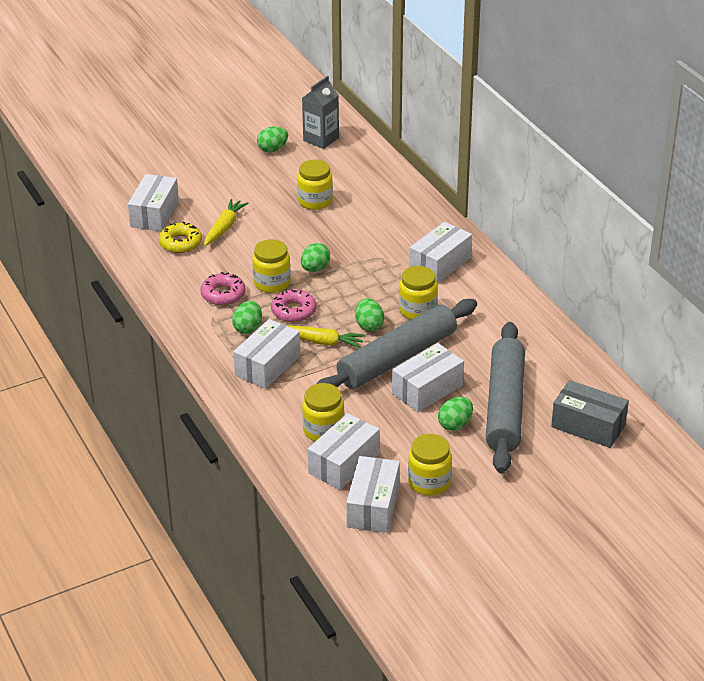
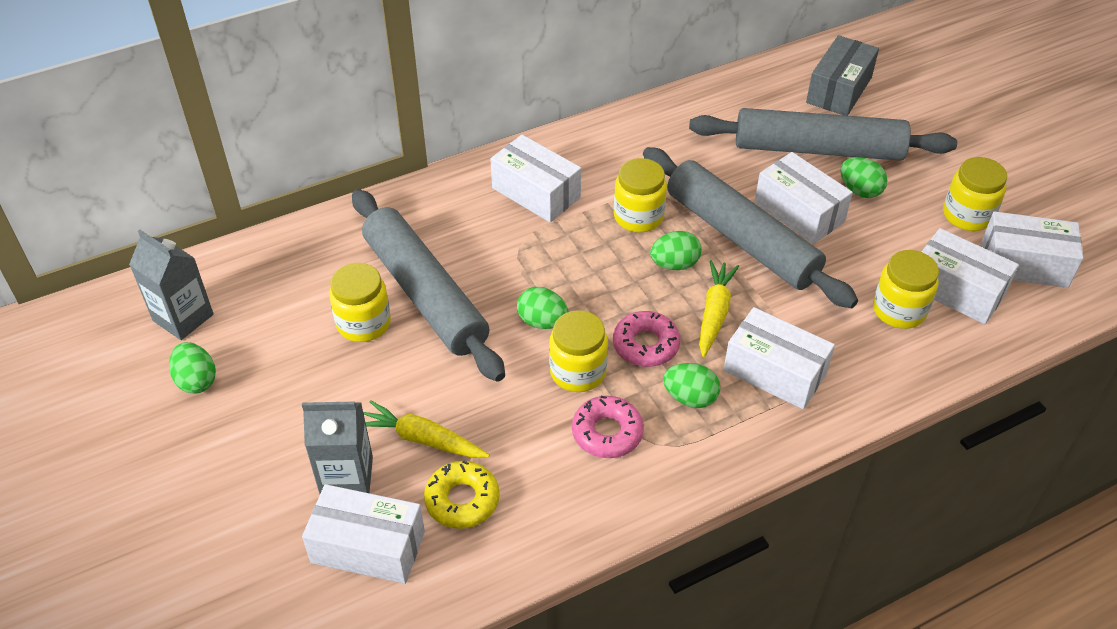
camera: 90 degrees left, 10 degrees up
(201, 204) = (347, 477): none -> grey carton
(340, 222) = (425, 293): none -> grey rolling pin

